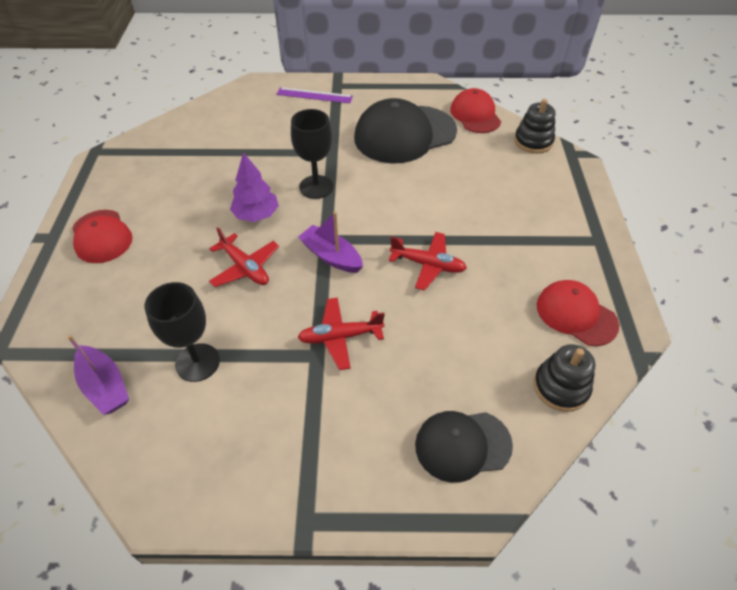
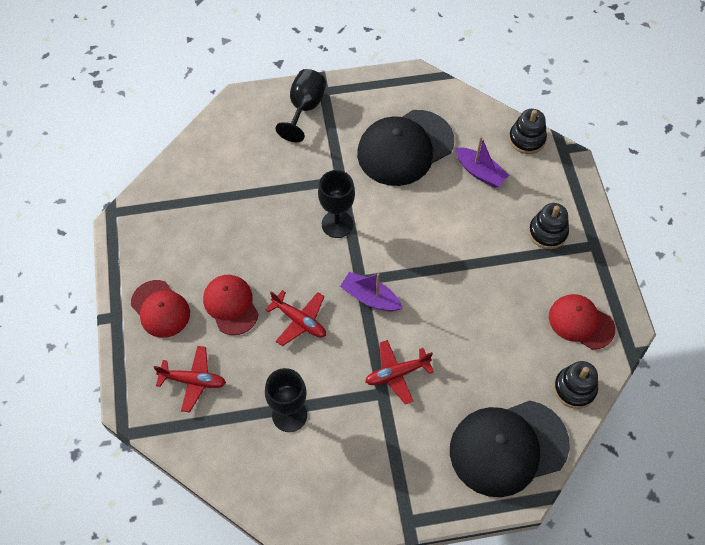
camera: 10 degrees left, 10 degrees up
(105, 386) = (223, 447): purple boat -> purple boat (480, 172)
(256, 215) = (292, 264): purple tree -> none
(314, 95) = (304, 108): purple ruler -> black goblet
(428, 265) = (454, 293): red plane -> red plane (193, 381)
(462, 445) = (508, 447): black cap -> black cap, size x1.68
(475, 115) = (468, 112): red cap -> red cap (231, 305)
(545, 222) = (547, 232): none -> black stacking toy

